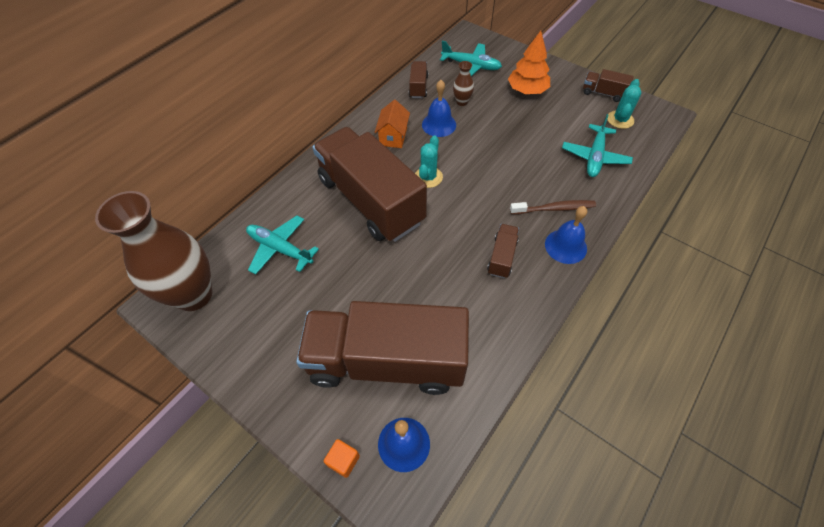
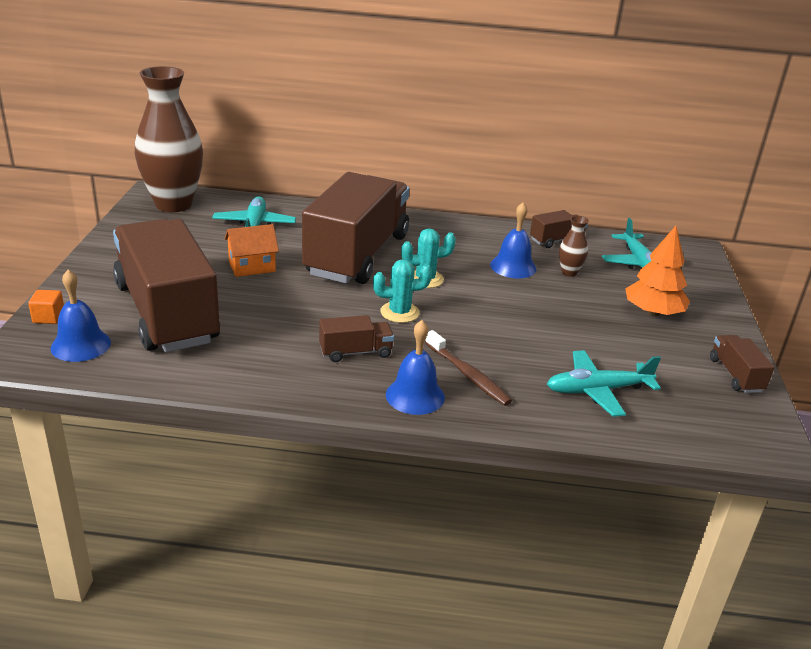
camera: 55 degrees right, 25 degrees down
(393, 136) = (461, 244): orange house -> orange house (252, 267)
(620, 120) = (700, 400): turquoise cactus -> turquoise cactus (399, 312)

